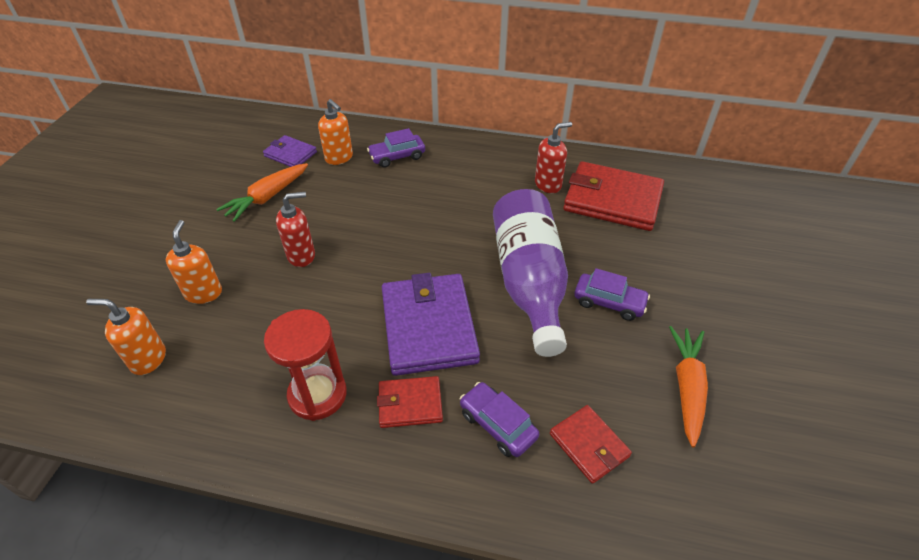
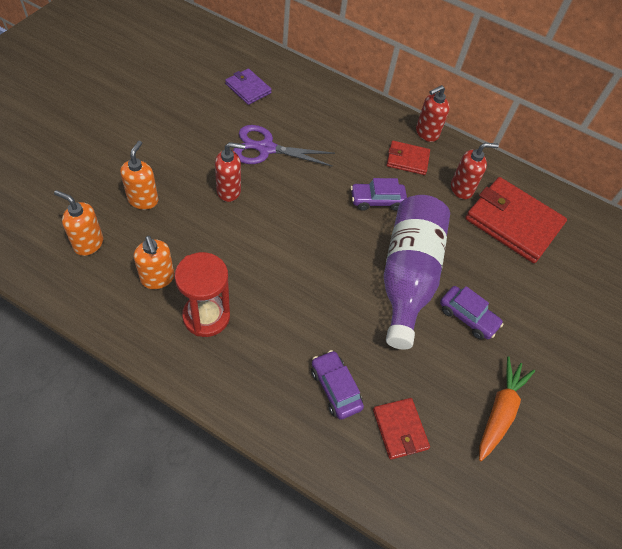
camera: 10 degrees right, 10 degrees up
(267, 198) = (216, 126): orange carrot -> none
(329, 204) = (266, 148): none -> purple scissors
(339, 158) = (288, 105): orange soap dispenser -> orange soap dispenser (158, 278)
(397, 156) = (339, 119): purple car -> purple car (377, 200)
(410, 404) = (274, 348): red wallet -> red wallet (407, 160)
(428, 326) = (310, 288): purple wallet -> none
(491, 145) = (426, 133): none -> red soap dispenser

